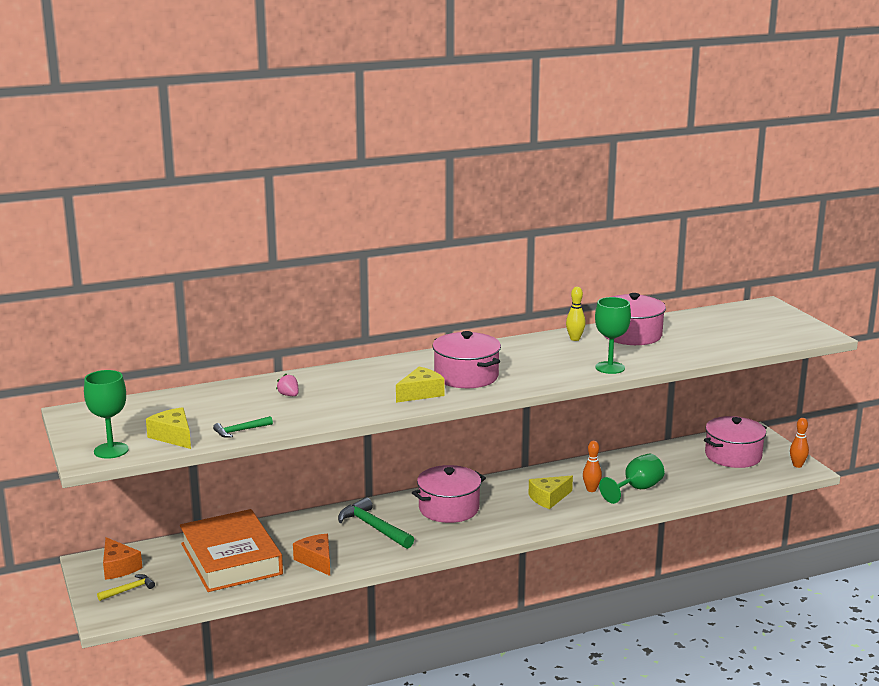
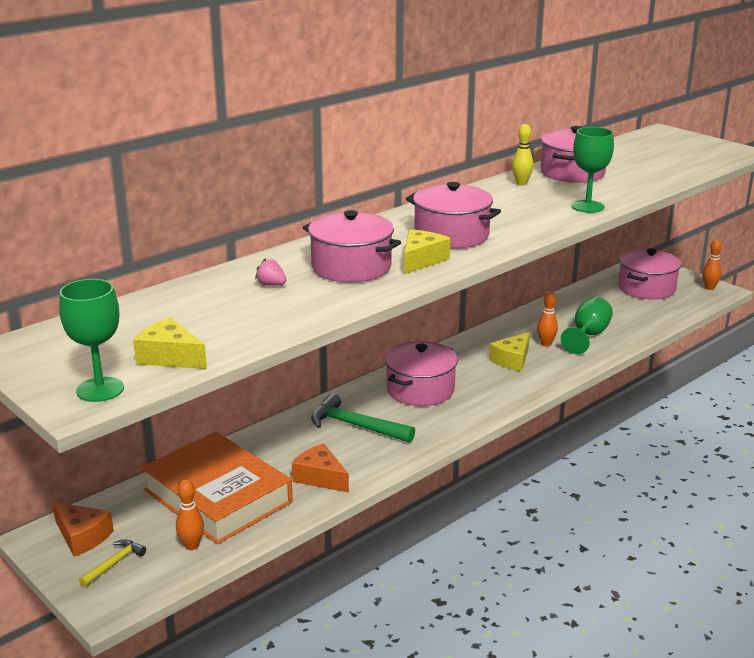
camera: 20 degrees left, 5 degrees up
(189, 589) = (191, 546): none -> orange bowling pin
(240, 431) = (250, 336): green hammer -> none
(361, 390) = (351, 267): none -> pink pot

